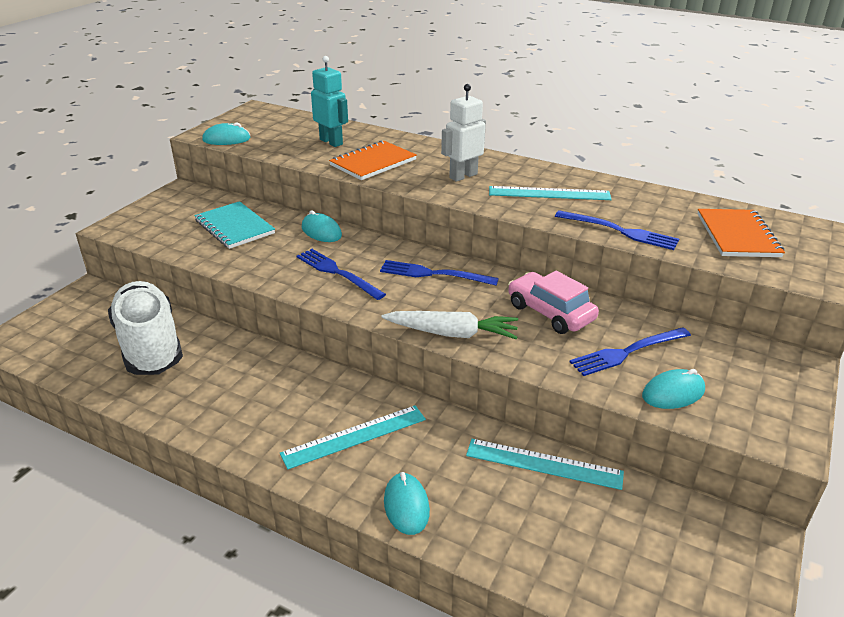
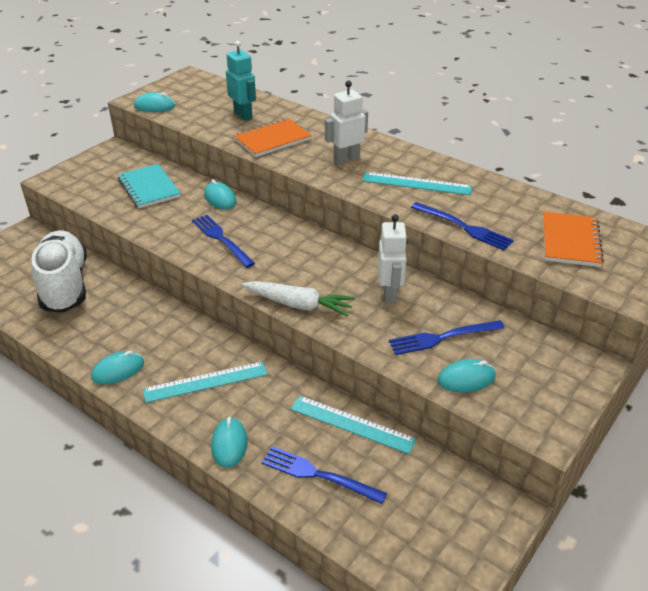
camera: 10 degrees right, 5 degrees up
(242, 435) = (118, 370): none -> turquoise mouse
(433, 274) = (301, 248): blue fork -> blue fork (317, 475)
(550, 312) = (390, 294): pink car -> white robot

